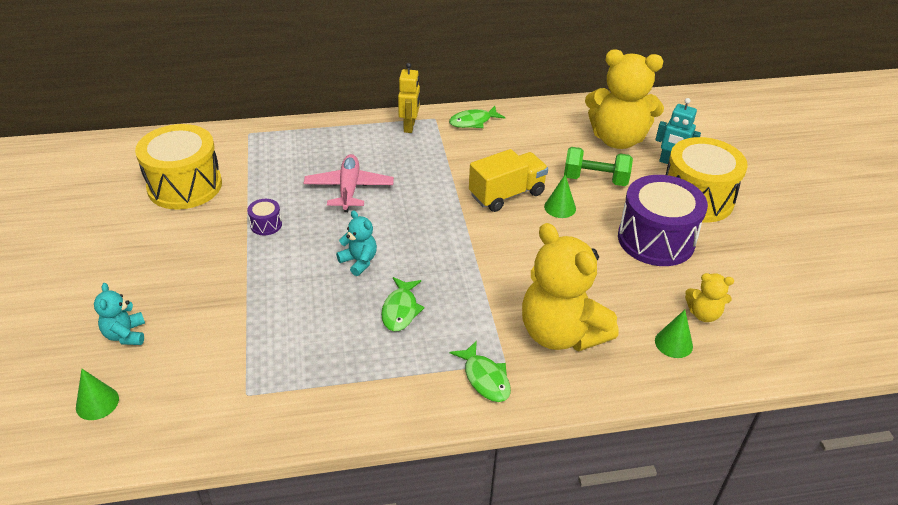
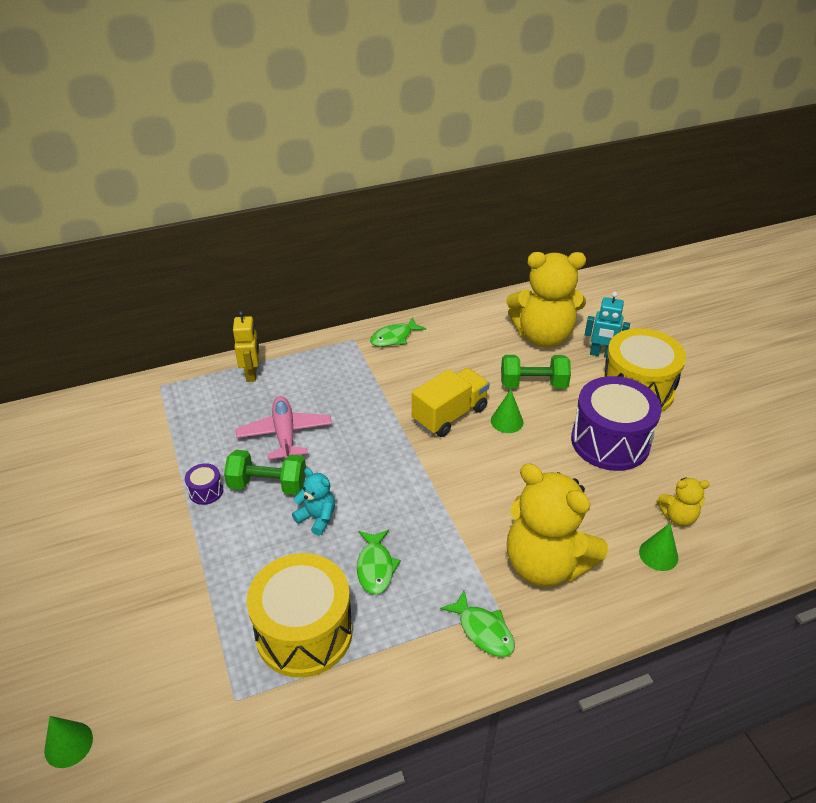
camera: 10 degrees left, 0 degrees up
(126, 335) = (81, 653): turquoise teddy bear -> none
(185, 186) = (104, 459): yellow drum -> yellow drum (304, 632)
(322, 228) = (268, 485): none -> green dumbbell
(409, 126) = (330, 353): yellow robot -> yellow robot (252, 374)

